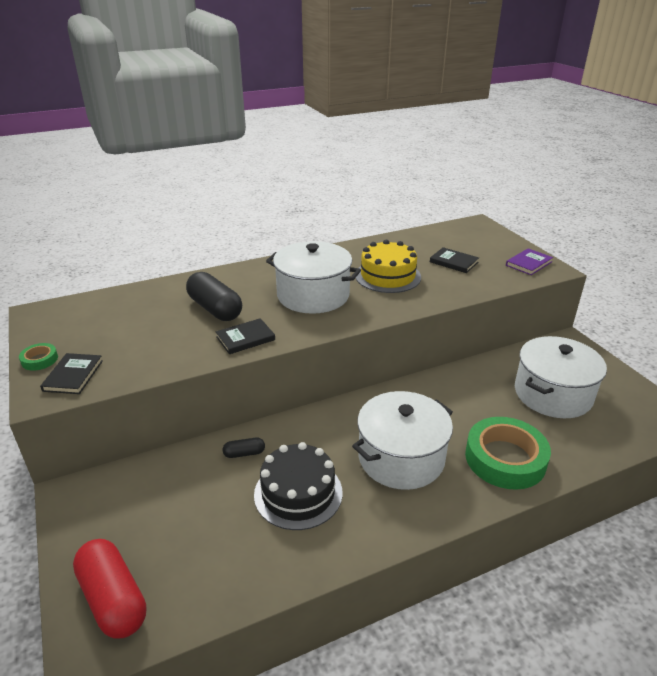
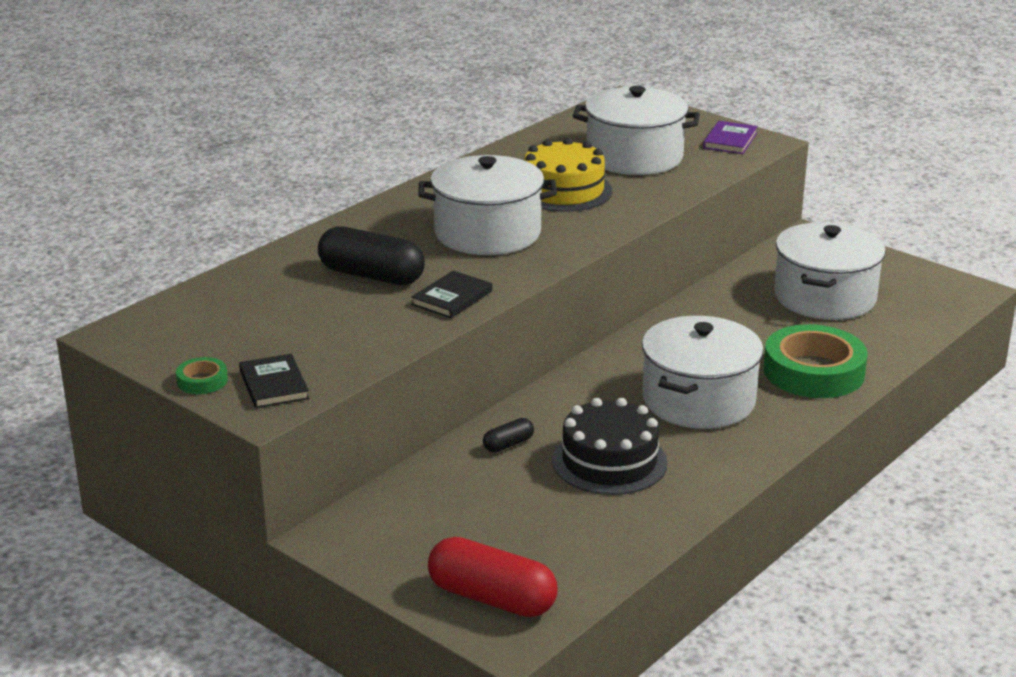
camera: 25 degrees left, 5 degrees down
(453, 262) = (634, 157): black book -> white pot

